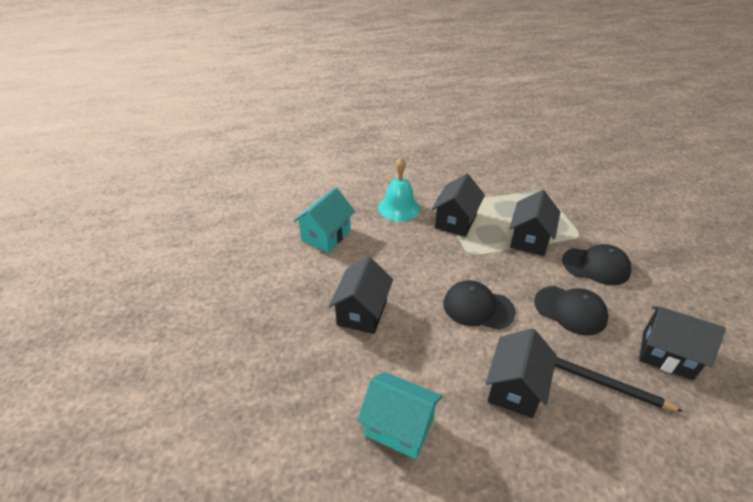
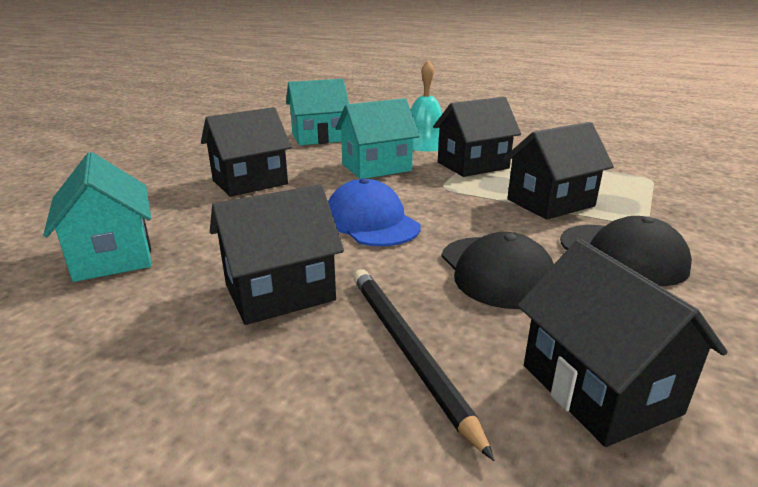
camera: 40 degrees right, 15 degrees down
(410, 252) = (376, 167): none -> turquoise house
(478, 307) = (371, 222): black cap -> blue cap

